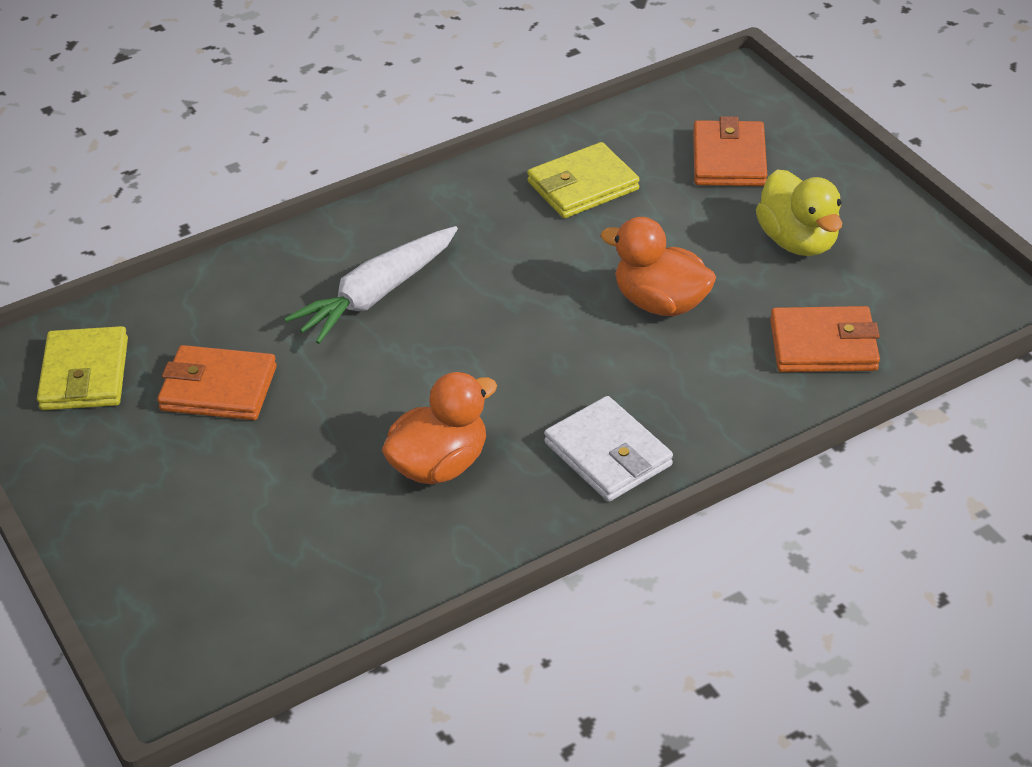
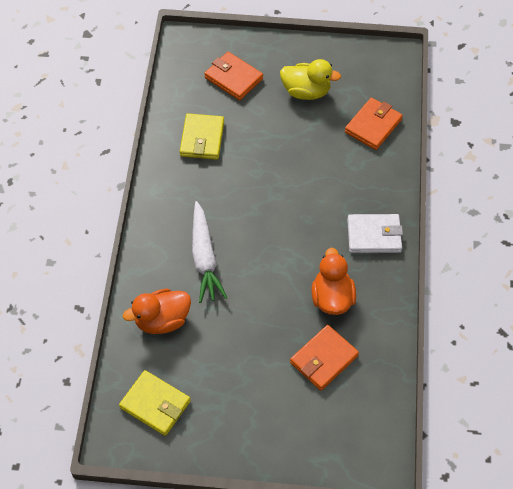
camera: 55 degrees left, 15 degrees up
(218, 388) = (213, 354): orange wallet -> orange wallet (323, 359)
(660, 303) = (301, 161): orange duck -> orange duck (162, 320)

